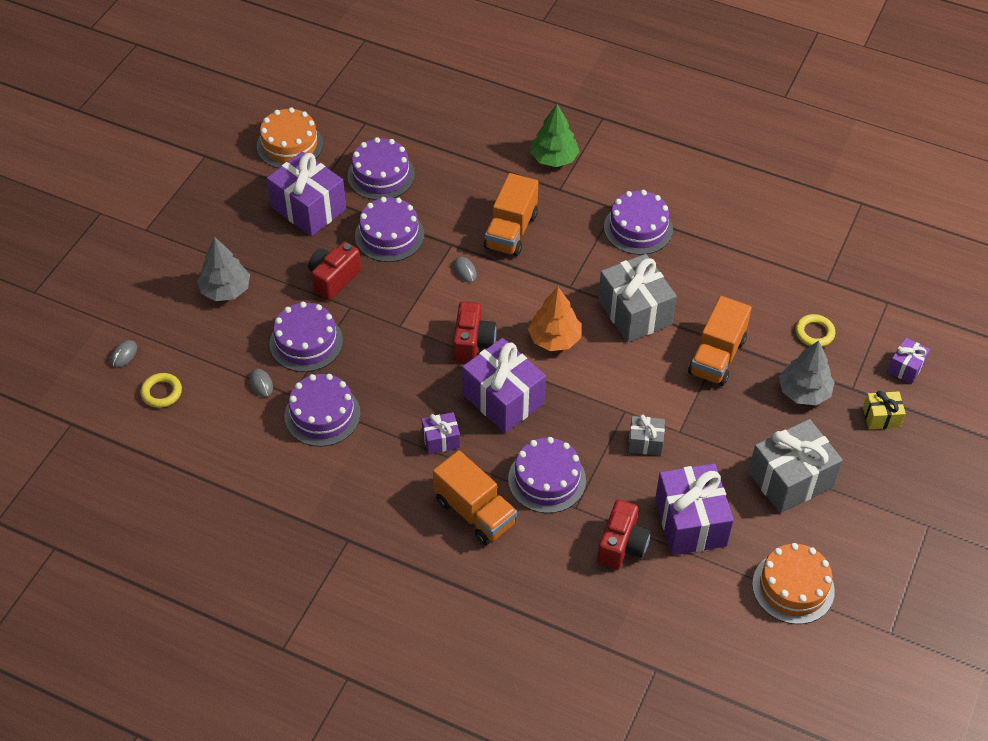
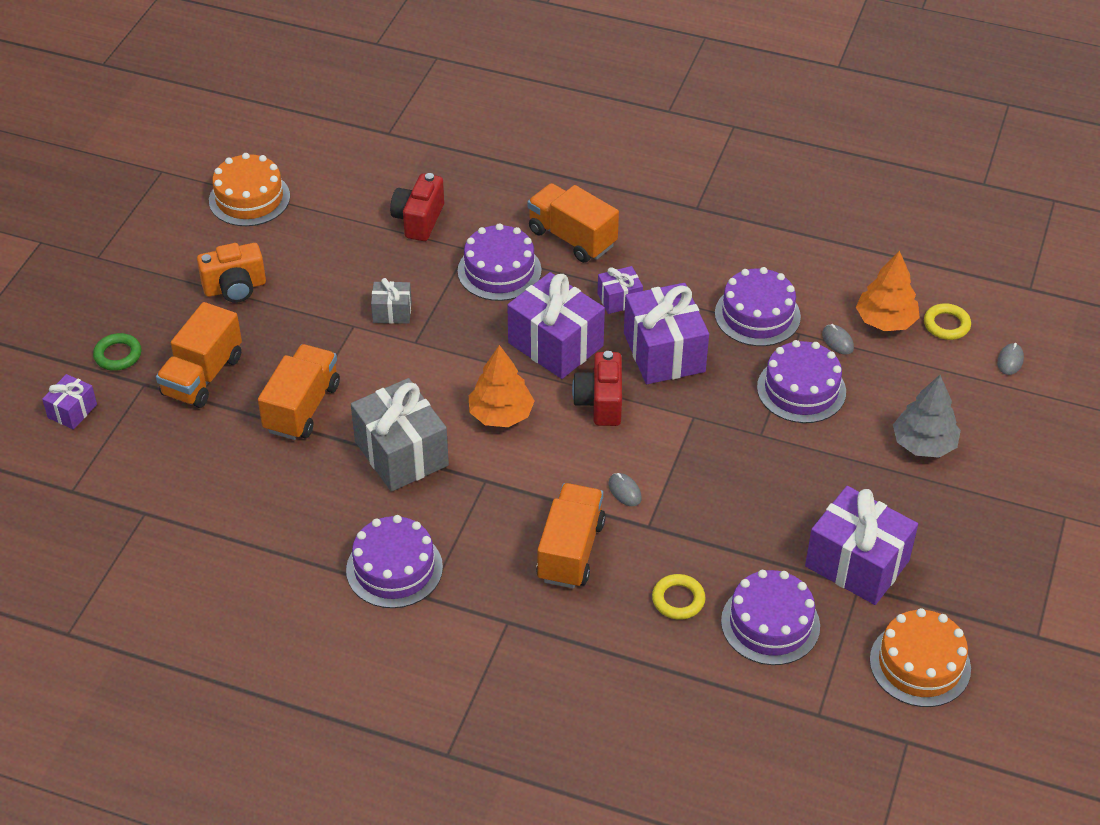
camera: 175 degrees right, 5 degrees down
(212, 400) = (885, 321): none -> orange tree
(333, 279) = (792, 468): red camera -> none
(389, 235) = (735, 532): purple cake -> none
(554, 158) = (519, 672): green tree -> none
(690, 522) = (347, 243): purple gift -> purple gift (664, 352)
(790, 479) = (235, 288): grey gift -> orange camera
(804, 392) = (203, 376): grey tree -> orange truck
(814, 333) = (176, 444): yellow ring -> yellow ring (678, 600)
(881, 417) = (118, 355): yellow gift -> green ring

